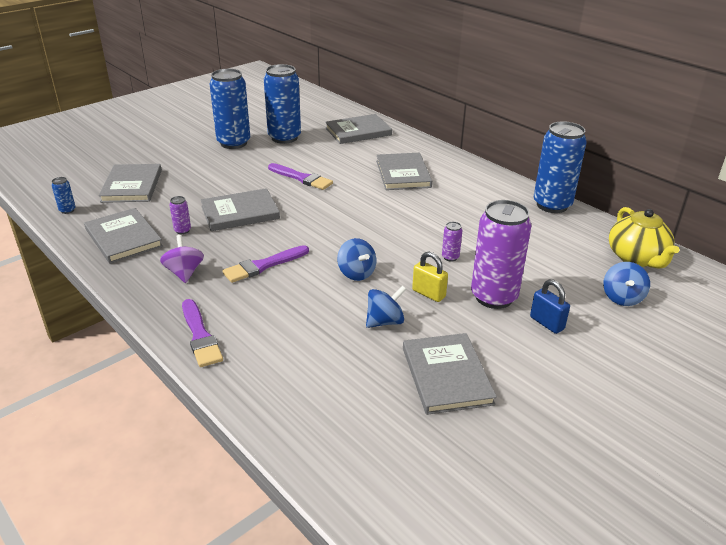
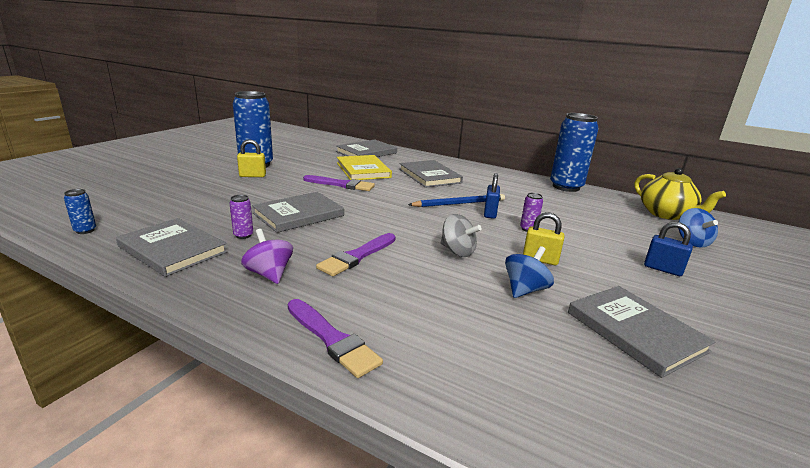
camera: 20 degrees left, 10 degrees down
(132, 186) = (161, 203): grey book -> none
(223, 158) = (252, 176): none -> yellow padlock
(284, 138) = (303, 159): blue can -> none
(336, 159) = (363, 170): none -> yellow book
(356, 273) = (457, 251): blue spinning top -> grey spinning top
(405, 216) = (459, 203): none -> blue pencil
(427, 232) = (490, 213): none -> blue padlock
(494, 297) = (597, 255): purple can -> none

